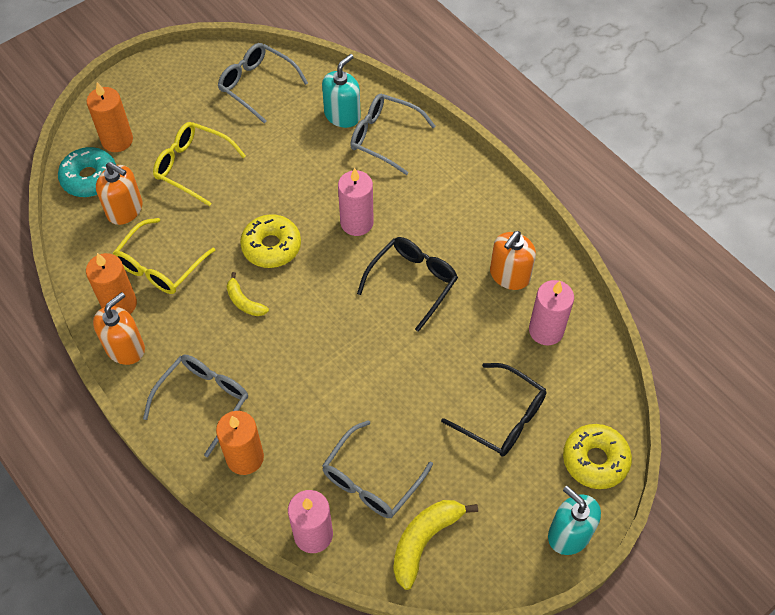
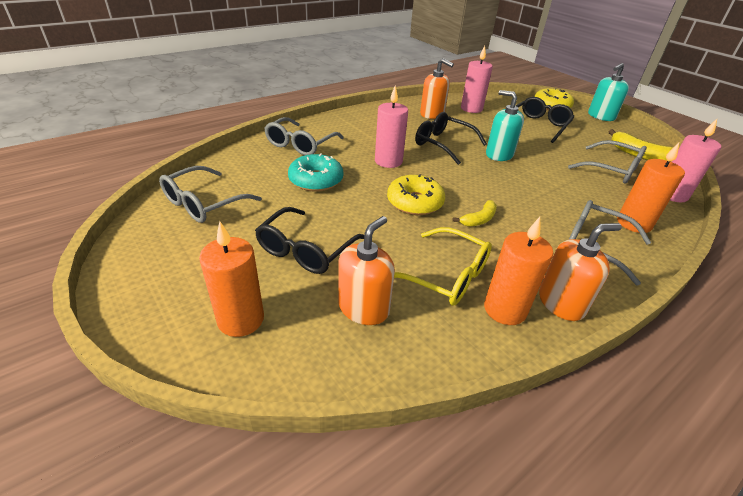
camera: 90 degrees left, 20 degrees down
(90, 178) = (303, 348): turquoise donut -> turquoise donut (316, 180)
(125, 348) = (561, 303): orange soap dispenser -> orange soap dispenser turned 120 degrees clockwise
(192, 166) = (306, 250): yellow glasses -> black glasses
(342, 115) = (268, 160): turquoise soap dispenser -> turquoise soap dispenser (499, 154)

